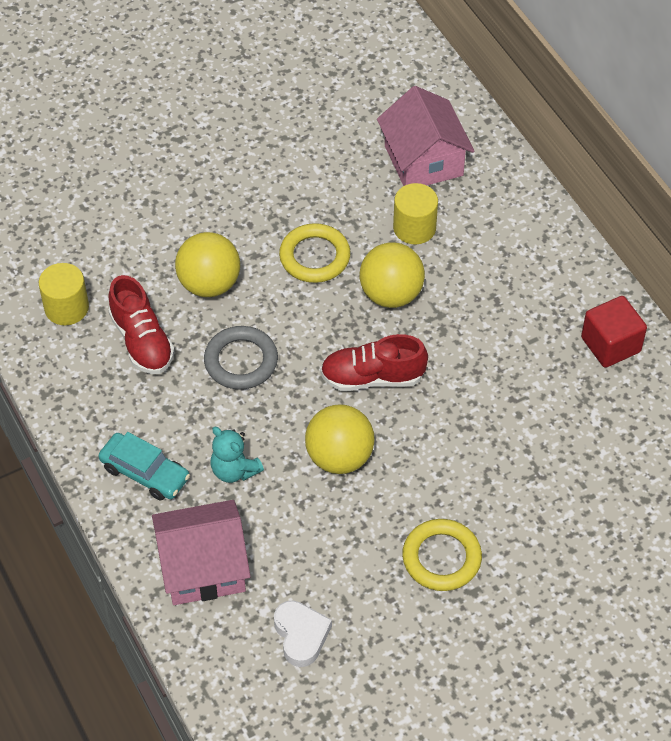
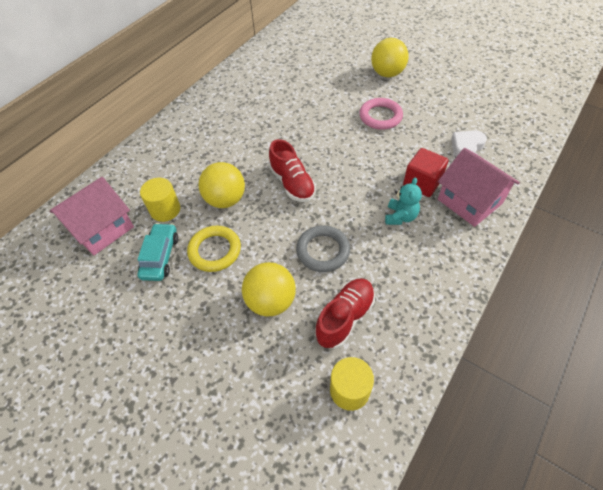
camera: 115 degrees left, 0 degrees up
(145, 473) = (439, 260): turquoise car -> turquoise car (160, 256)
(339, 457) = (355, 175): yellow ball -> yellow ball (387, 73)
(441, 558) = (380, 116): yellow ring -> pink ring
(610, 345) = (212, 104): red cube -> red cube (422, 183)

